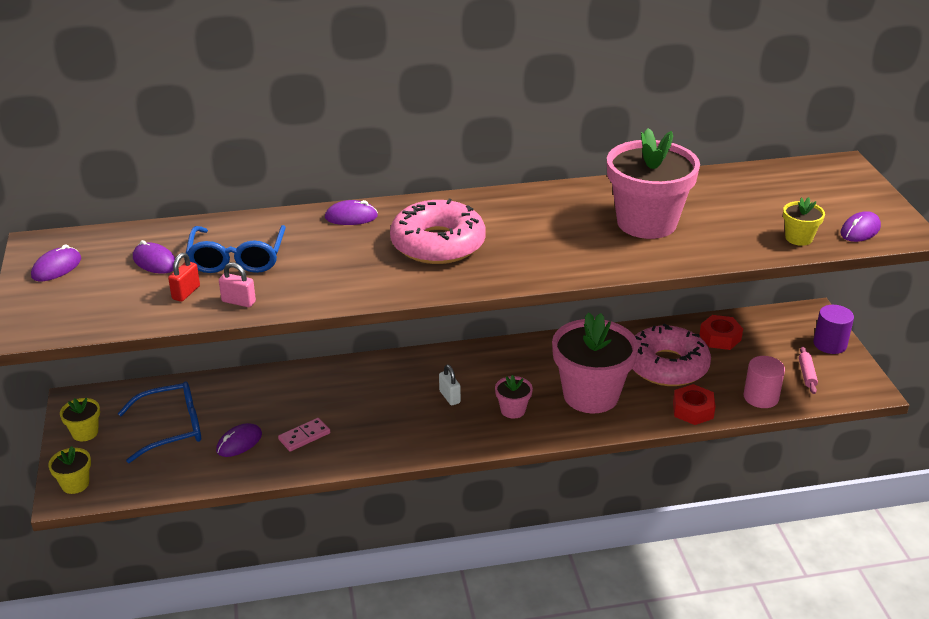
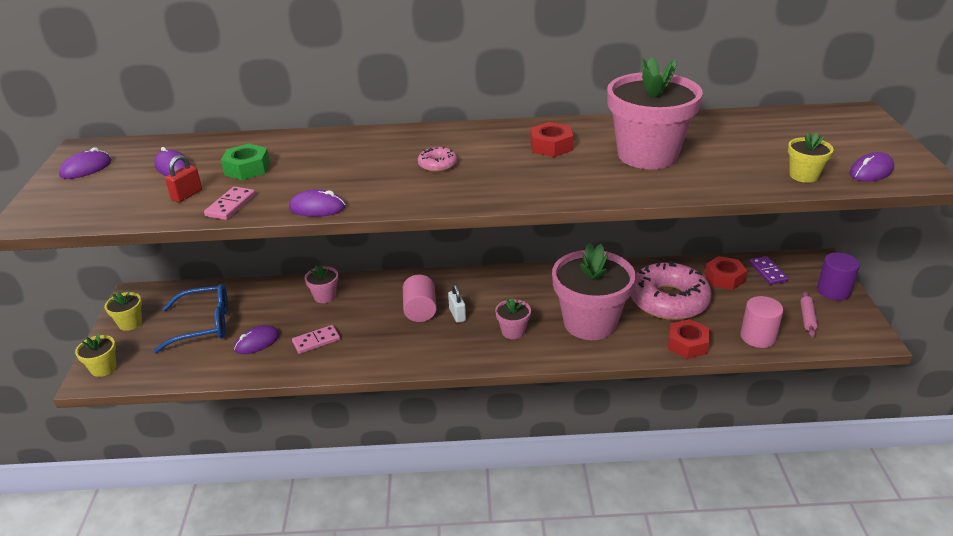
camera: 10 degrees right, 0 degrees up
(237, 259) = (247, 168): blue glasses -> green nut
(238, 302) = (230, 205): pink padlock -> pink domino
(298, 387) = (325, 296): none -> pink flower pot
(351, 217) = (366, 138): purple mouse -> purple mouse (317, 208)
(408, 395) = (420, 310): none -> pink cylinder
(438, 244) = (437, 164): pink donut -> pink donut, size x0.43
(548, 217) = (551, 146): none -> red nut
(763, 328) = (768, 272): none -> purple domino

